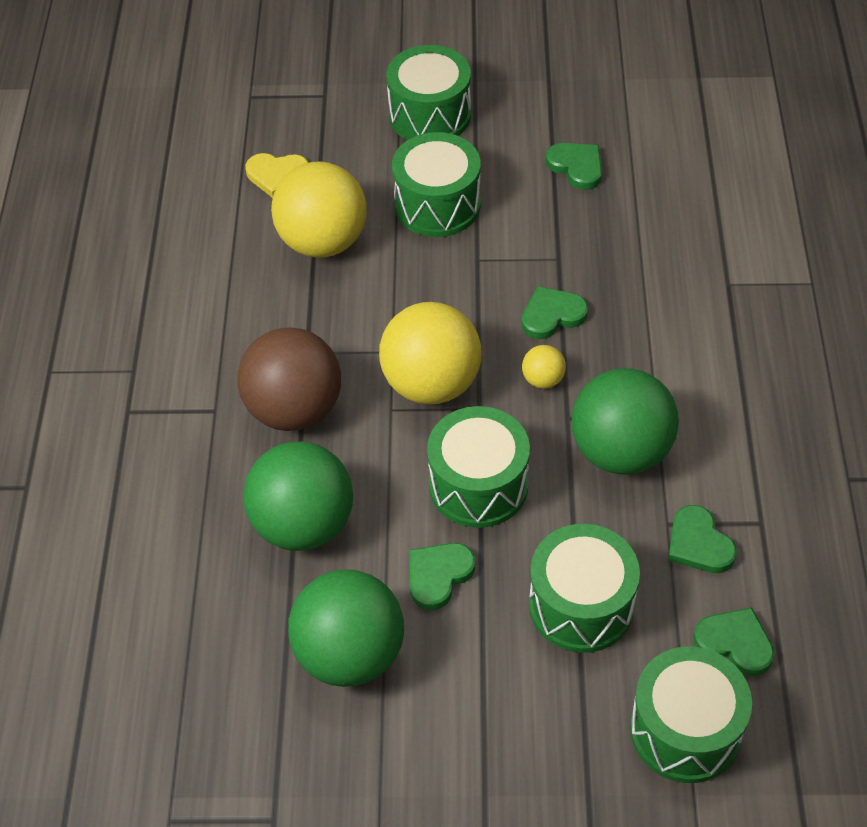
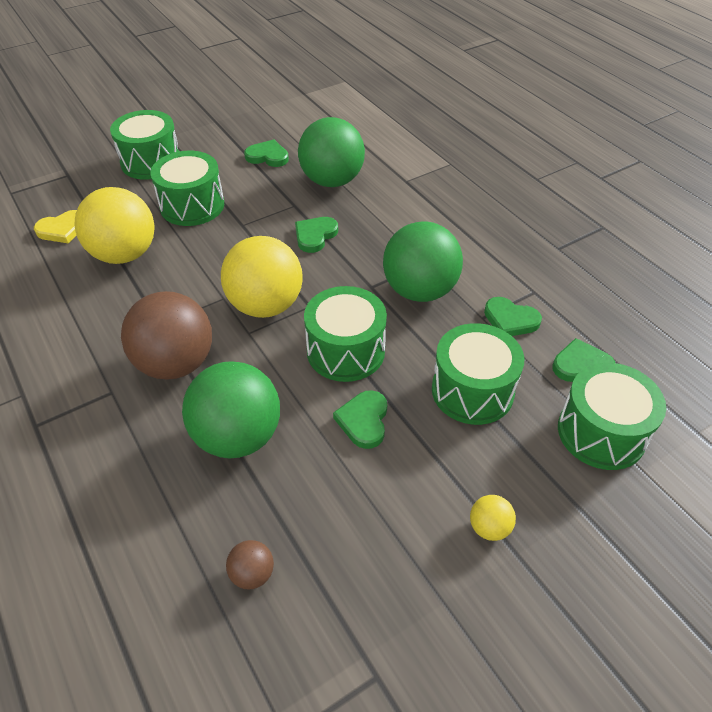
camera: 35 degrees left, 5 degrees down
(230, 668) = (252, 574): none -> brown ball
(350, 654) = (341, 509): green ball -> green ball (332, 181)
(543, 379) = (338, 272): yellow ball -> yellow ball (489, 527)

